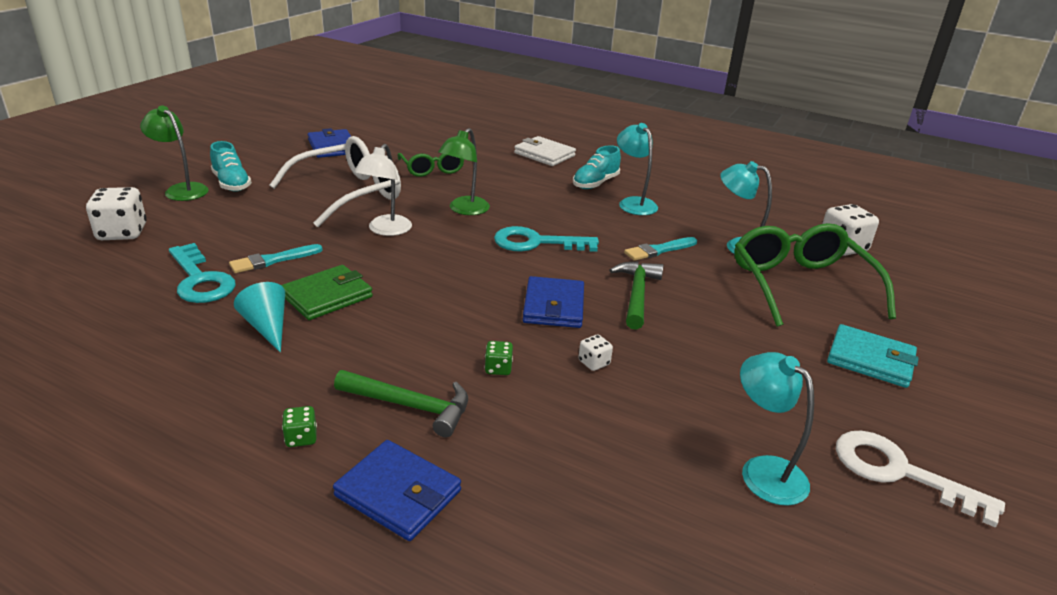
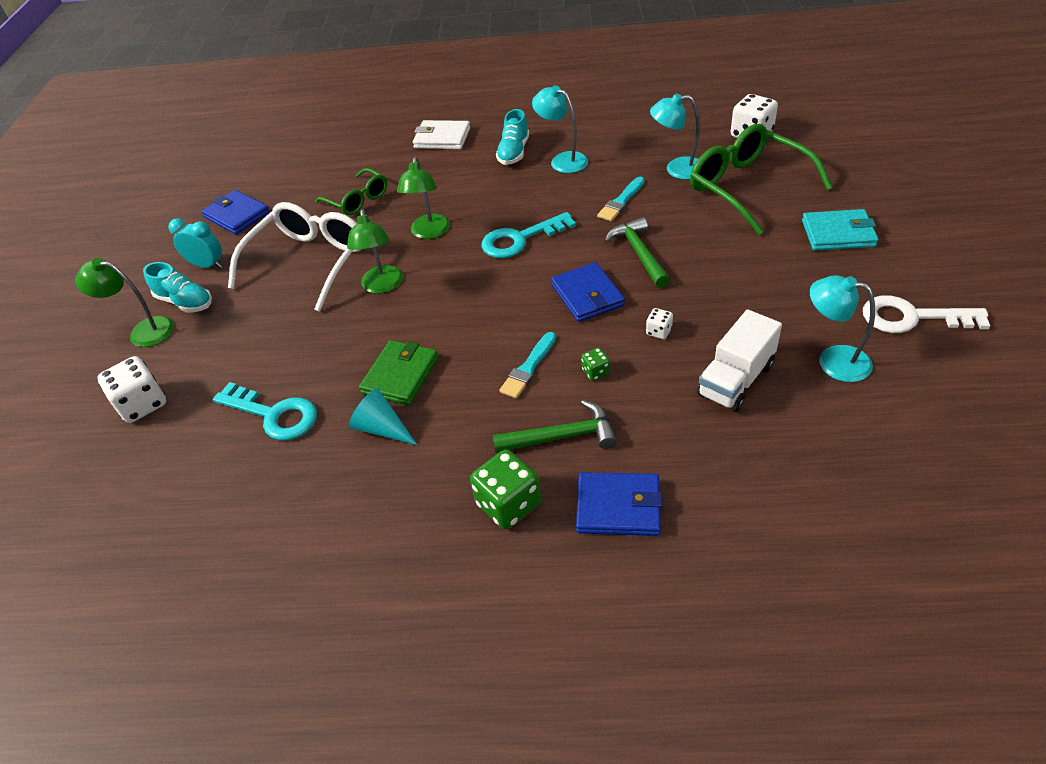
camera: 20 degrees left, 15 degrees up
(273, 260) = (316, 364): turquoise brush -> turquoise brush (528, 368)
(274, 168) = (207, 265): none -> turquoise clock
(301, 438) = (508, 504): green dice -> green dice, size x2.01
(385, 230) = (382, 286): white lamp -> green lamp
(634, 439) = (735, 380): none -> white truck

